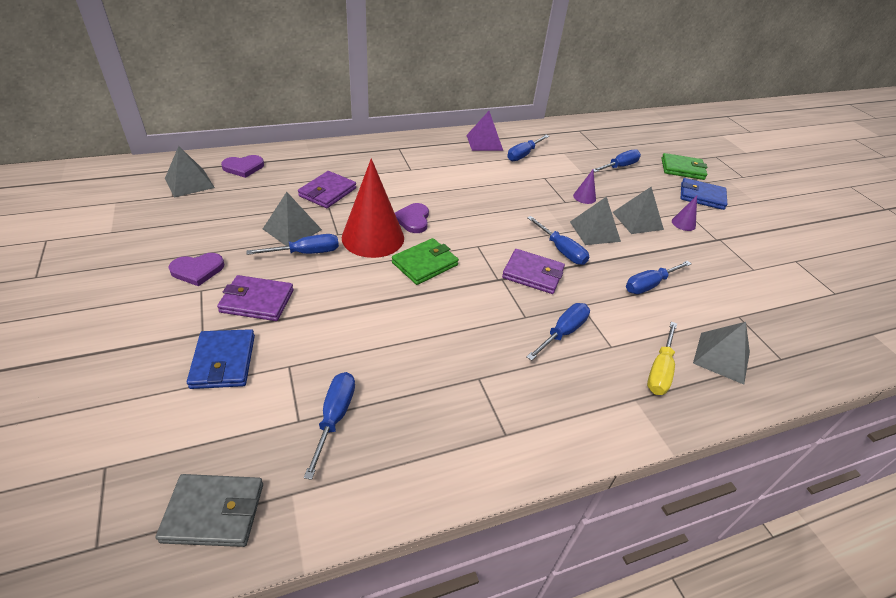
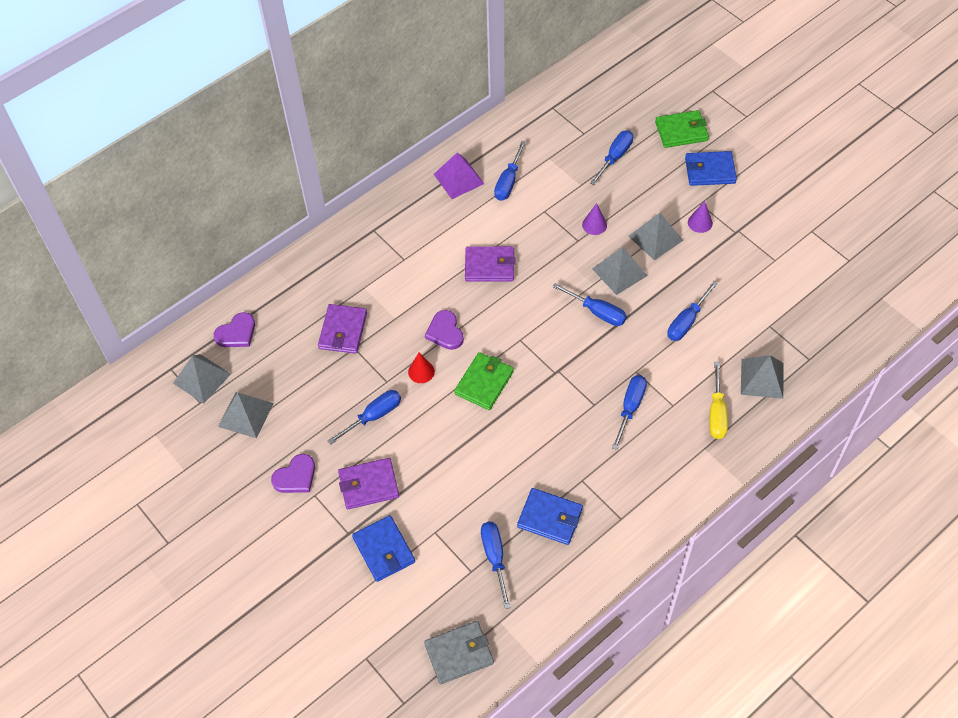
camera: 15 degrees left, 15 degrees up
(292, 229) = (342, 394): grey pyramid -> grey pyramid (245, 414)
(373, 237) = (421, 371): red cone -> red cone, size x0.43
(422, 401) = (550, 518): none -> blue wallet
(532, 274) = (582, 353): purple wallet -> purple wallet (489, 266)

